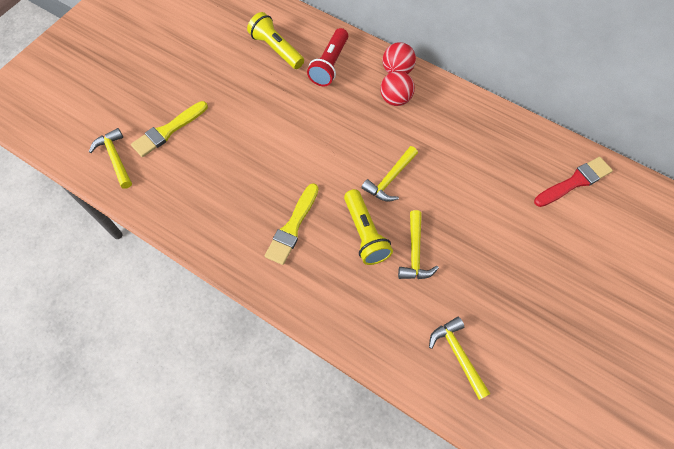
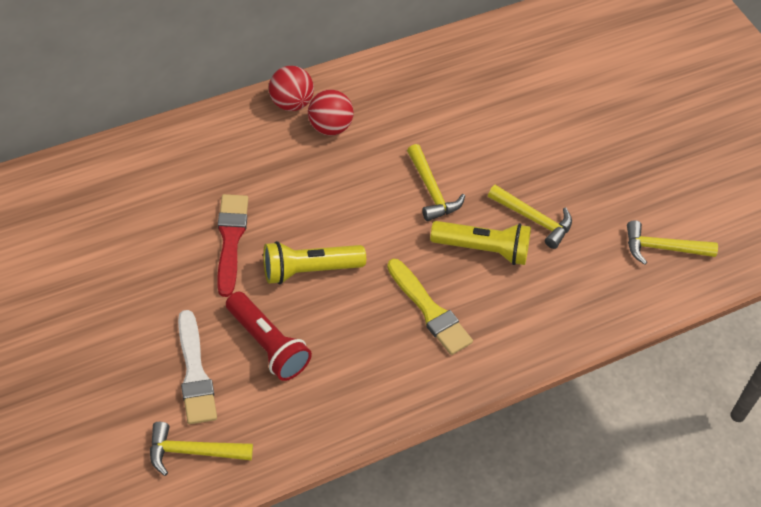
camera: 65 degrees left, 10 degrees down
(168, 131) = (195, 373): yellow brush -> white brush
(276, 49) = (157, 198): yellow flashlight -> yellow flashlight (309, 270)
(330, 65) = (228, 159): red flashlight -> red flashlight (267, 345)
(574, 182) = (541, 49): red brush -> red brush (230, 240)

